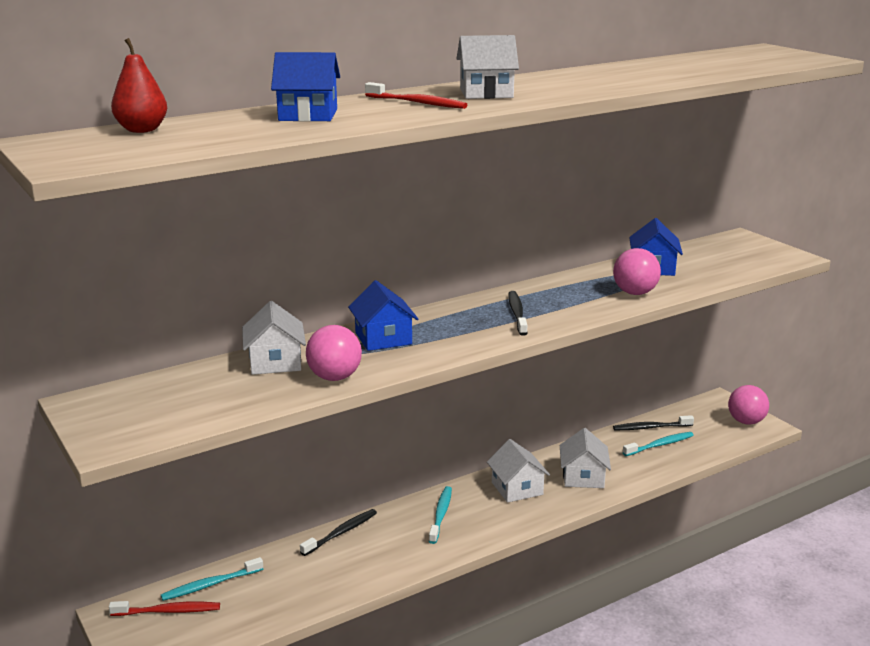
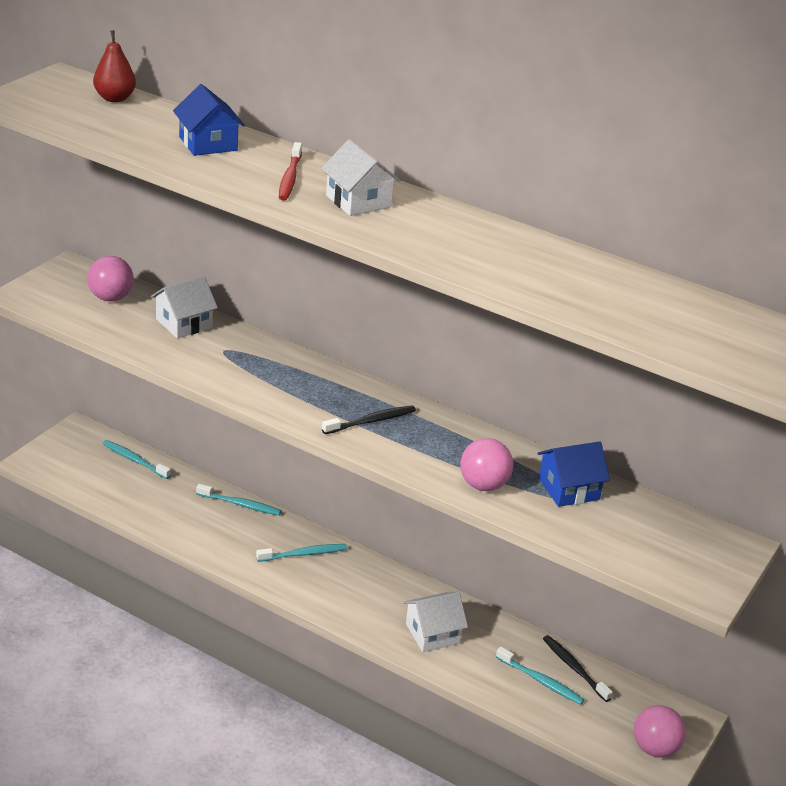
camera: 60 degrees right, 10 degrees up
(168, 611) = (94, 451): red toothbrush -> none
(334, 377) = (175, 356): pink ball -> pink ball (111, 298)
(341, 533) = (240, 504): black toothbrush -> turquoise toothbrush
(383, 338) = (263, 362): blue house -> none
(517, 488) = (379, 592): white house -> none

